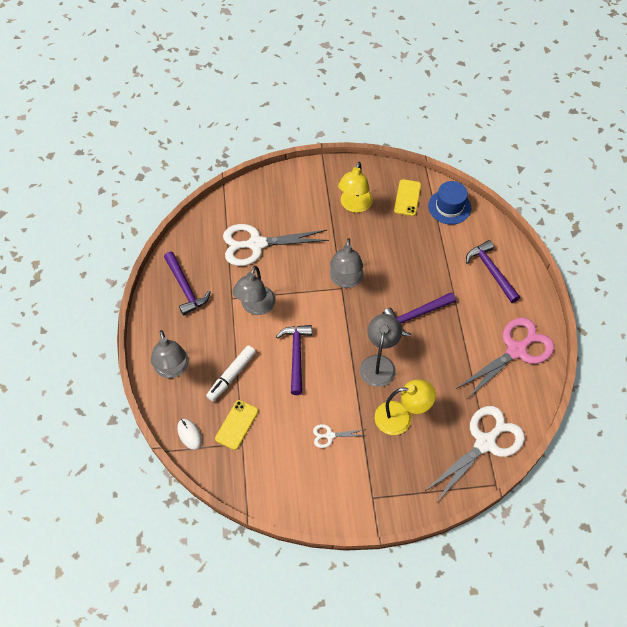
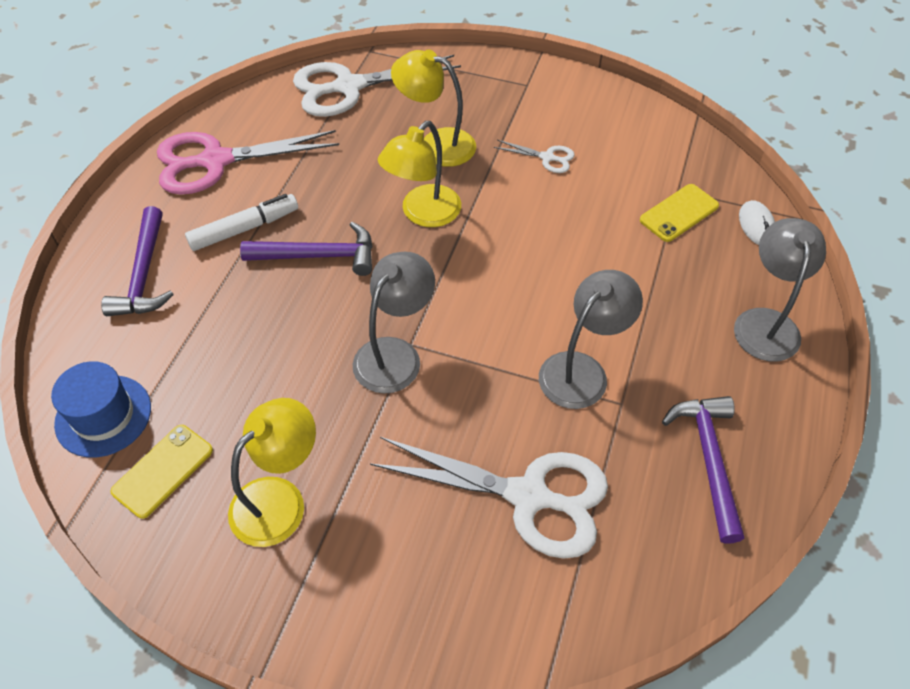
camera: 155 degrees left, 5 degrees down
(231, 376) = (665, 278): white marker -> white marker (244, 229)
(296, 356) = (546, 269): purple hammer -> none
(379, 363) = (423, 214): grey lamp -> yellow lamp

